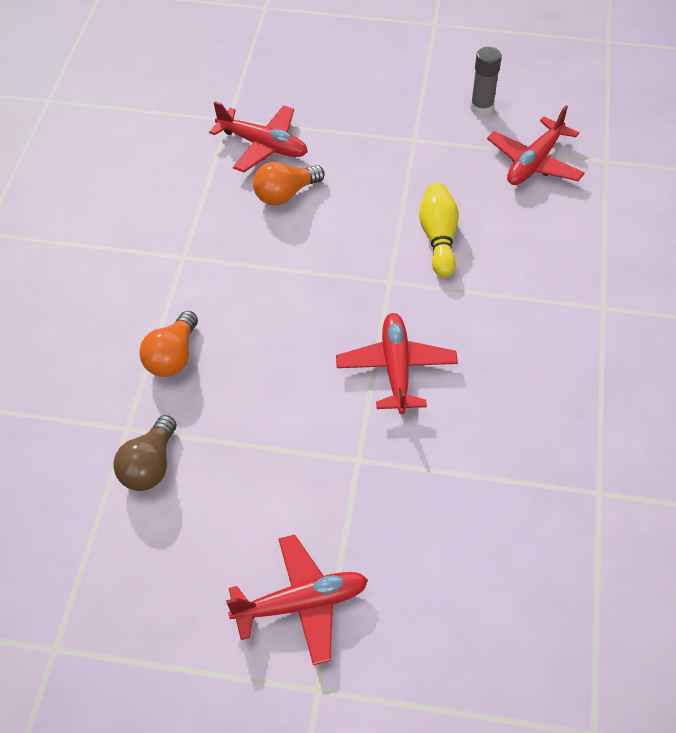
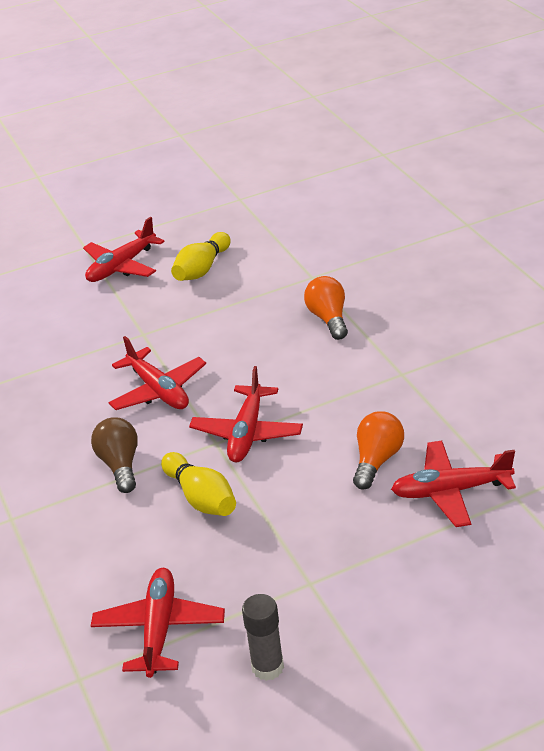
camera: 150 degrees right, 15 degrees down
(149, 466) = (275, 270): brown light bulb -> brown light bulb (120, 465)
(218, 526) = (202, 269): none -> yellow bowling pin
(357, 275) = (247, 433): none -> red plane

